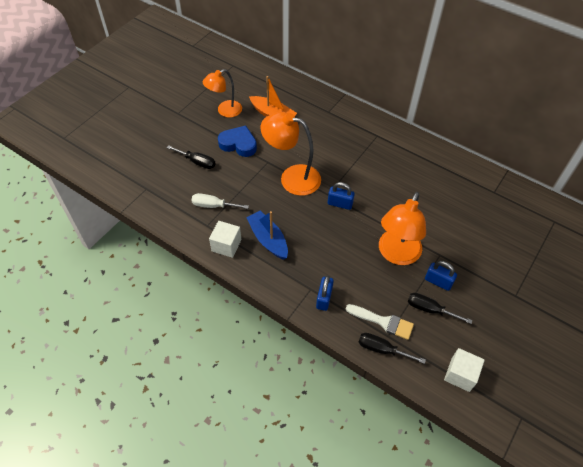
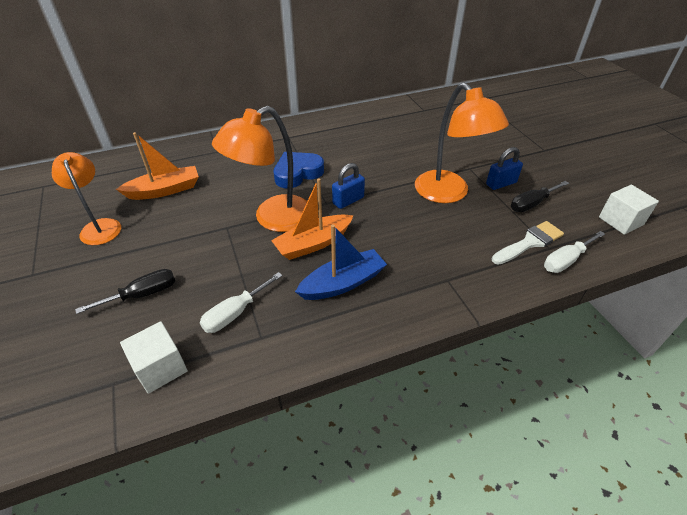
camera: 55 degrees left, 10 degrees down
(225, 111) = (99, 226): orange lamp -> orange lamp turned 150 degrees clockwise
(226, 245) = (315, 331): white cube -> white cube (160, 368)
(238, 144) = (167, 239): blue heart -> blue heart (297, 173)
(268, 239) = (343, 283): blue boat -> blue boat turned 150 degrees clockwise
(287, 208) = (313, 244): none -> orange boat
(324, 298) = (469, 274): blue padlock -> none
(382, 349) = (566, 260): black screwdriver -> white screwdriver

